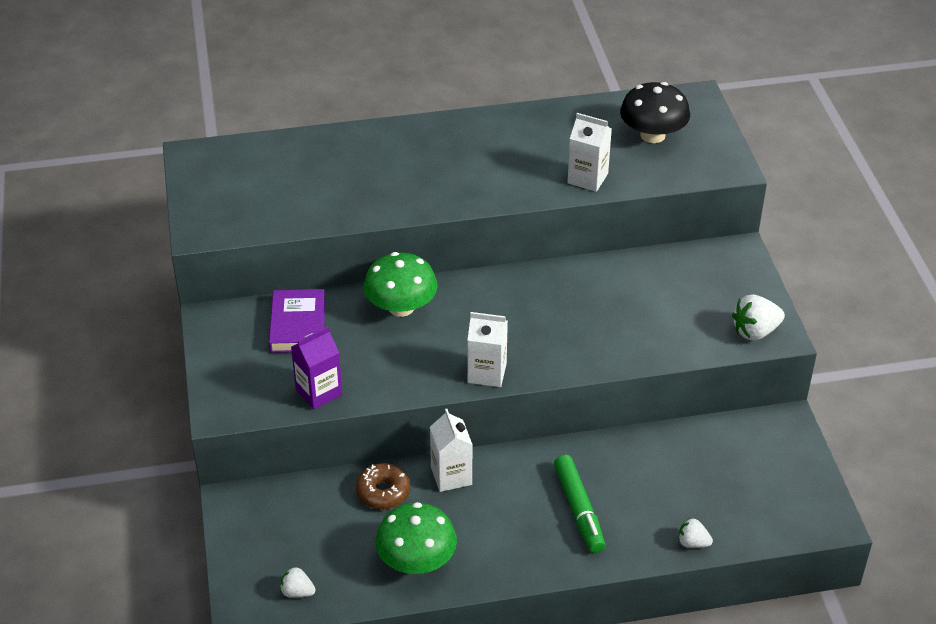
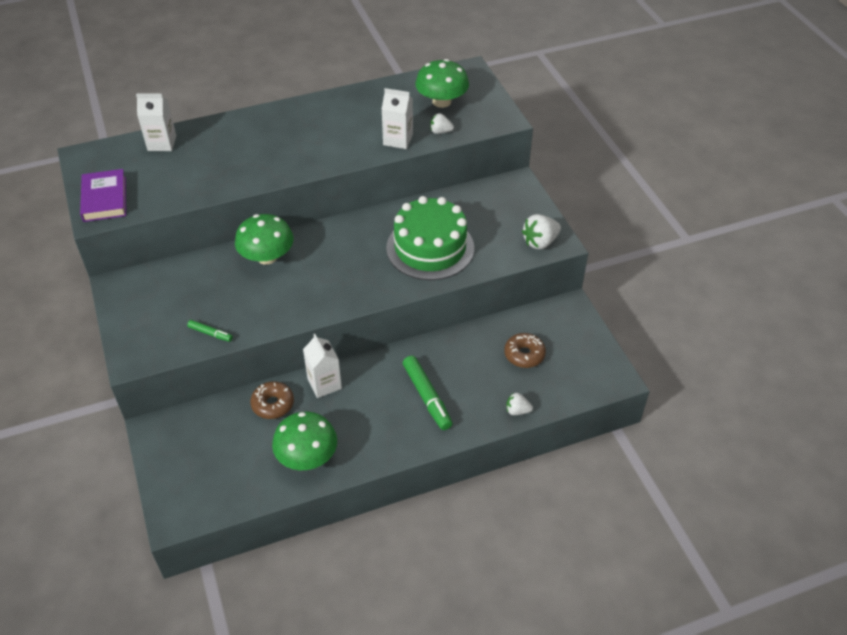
camera: 10 degrees left, 5 degrees up
(297, 592) = (215, 497): white strawberry -> white strawberry (440, 132)
(298, 325) = (186, 281): purple book -> purple book (105, 199)
(319, 392) = (210, 333): purple carton -> green marker
(487, 373) = (342, 300): white carton -> white carton (162, 143)
(610, 321) = (430, 248): none -> green cake
(652, 135) = (441, 101): black mushroom -> green mushroom
(714, 474) = (524, 354): none -> brown donut

